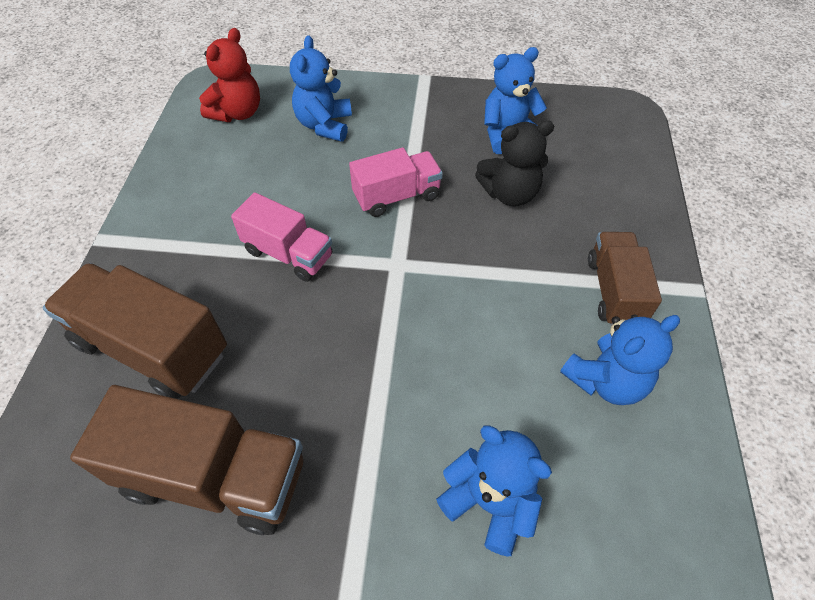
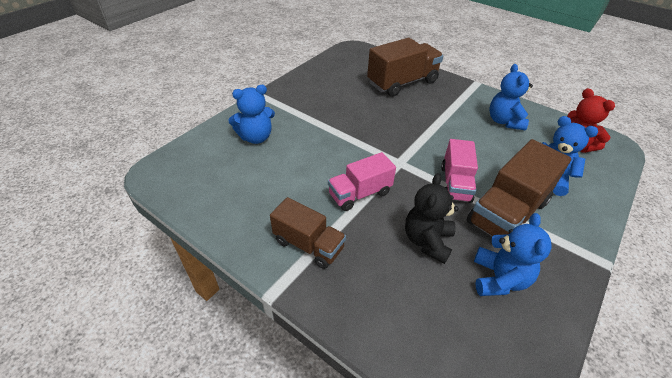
camera: 120 degrees right, 10 degrees down
(215, 477) = (333, 83): brown truck -> brown truck (507, 212)
(288, 254) = (432, 129): pink truck -> pink truck (360, 193)
(606, 380) = (263, 203): blue teddy bear -> blue teddy bear (504, 121)

